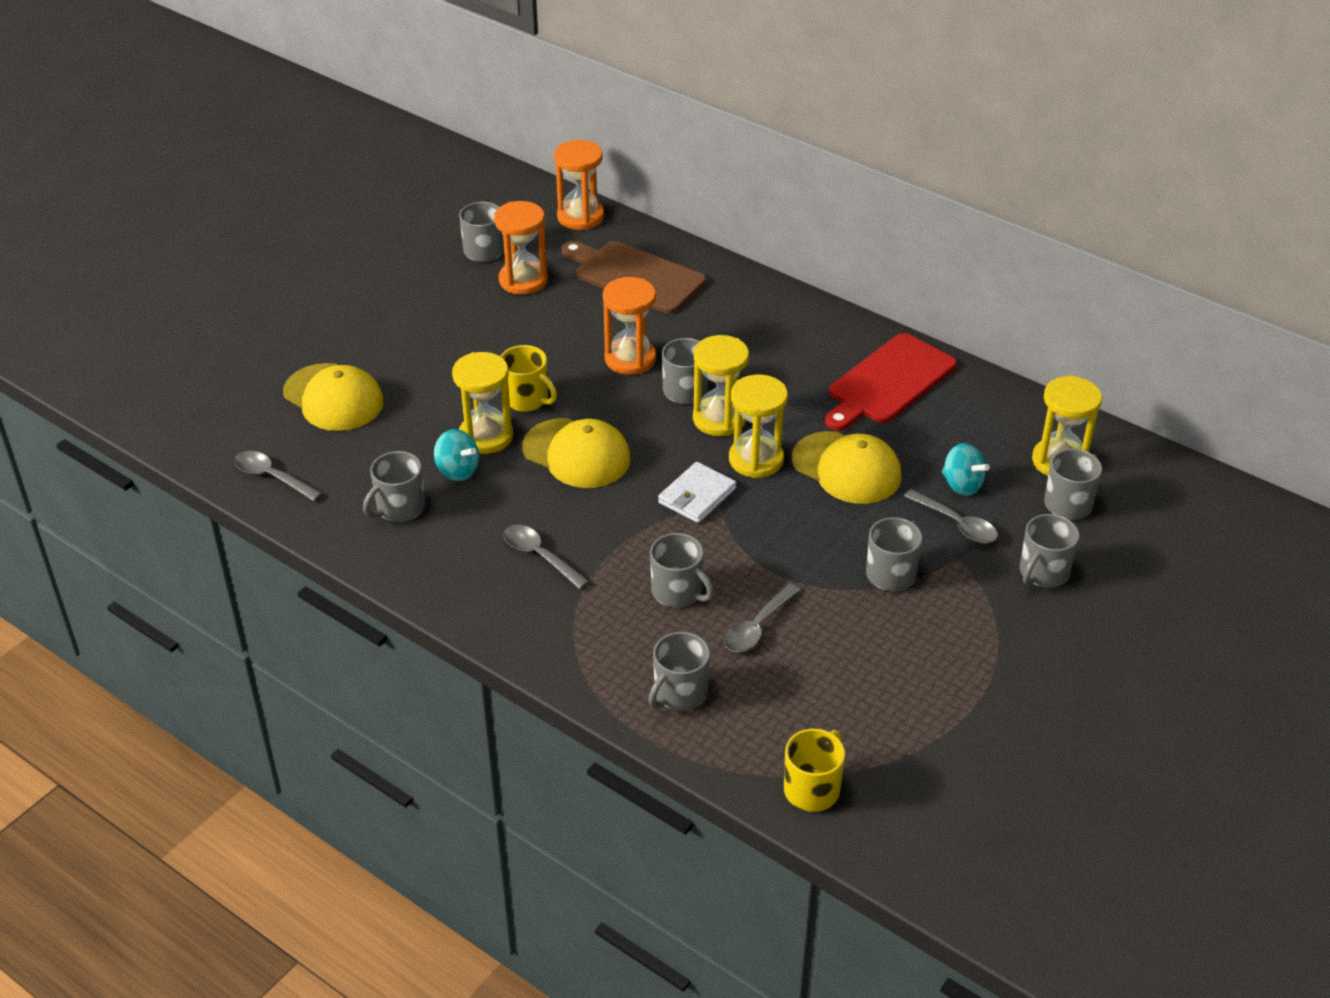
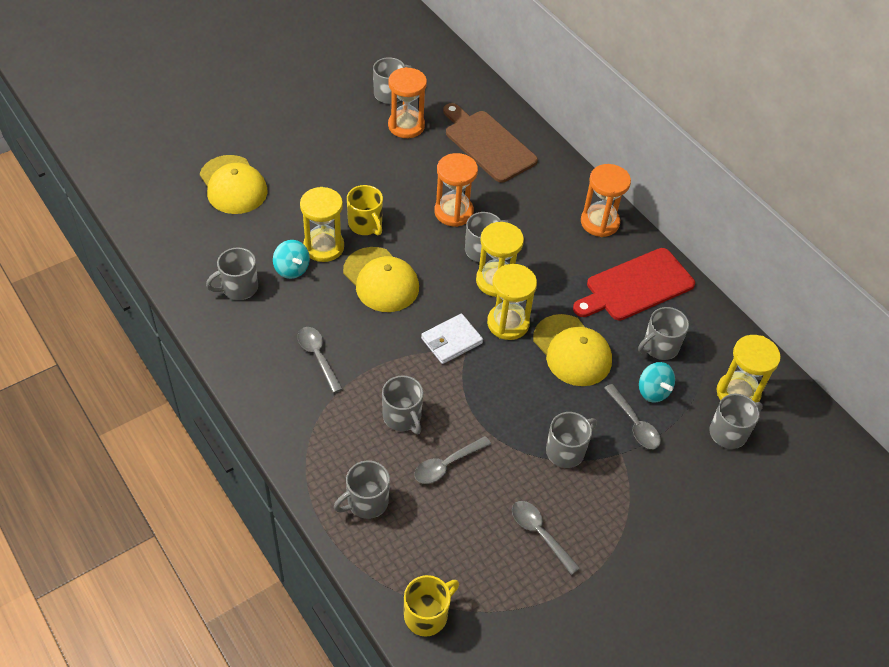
camera: 15 degrees right, 10 degrees up
(272, 477) = (164, 236): grey spoon -> grey spoon (539, 533)
(580, 217) = (470, 84): orange hourglass -> orange hourglass (599, 222)
(1043, 572) = (682, 486): grey mug -> grey mug (659, 347)

